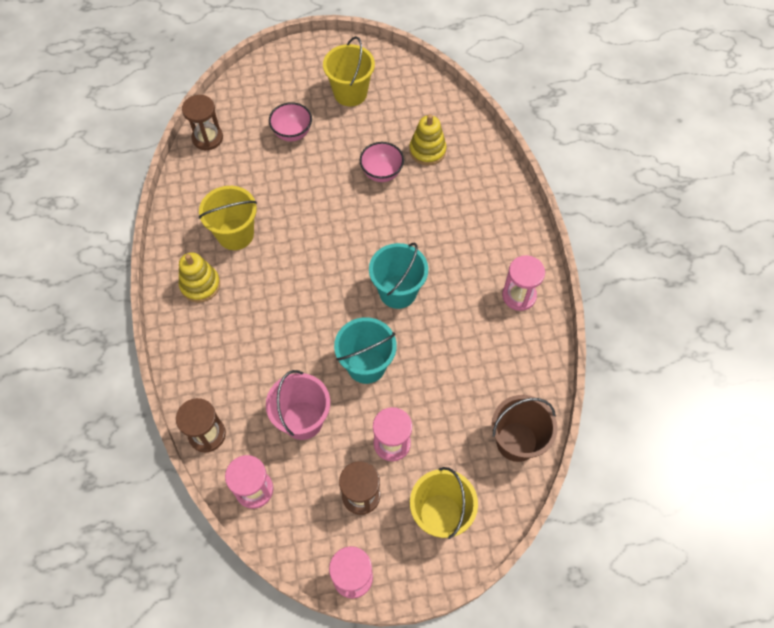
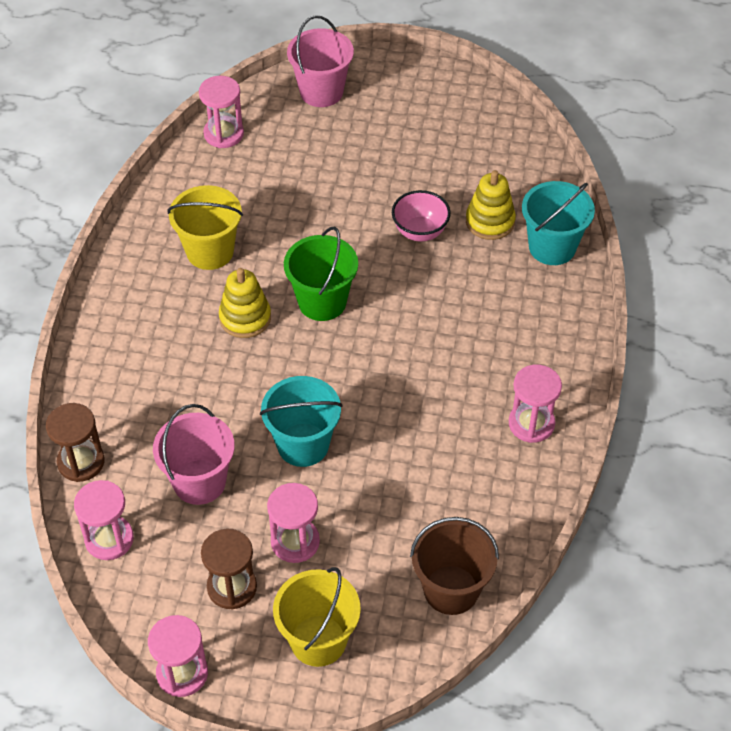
camera: 20 degrees right, 10 degrees down
(200, 285) = (144, 296): yellow stacking toy -> yellow stacking toy (245, 318)
(207, 138) = (224, 134): brown hourglass -> pink hourglass
(266, 85) = (321, 91): none -> pink bucket
(292, 133) = (329, 156): pink bowl -> none
(334, 249) = (322, 302): none -> green bucket
(350, 93) = (422, 128): yellow bucket -> none
(398, 291) = (379, 373): turquoise bucket -> turquoise bucket (552, 247)

